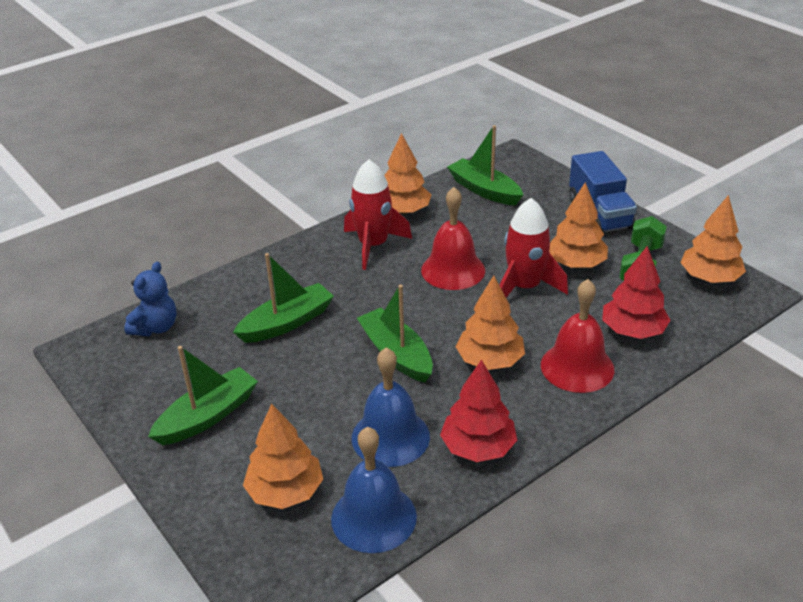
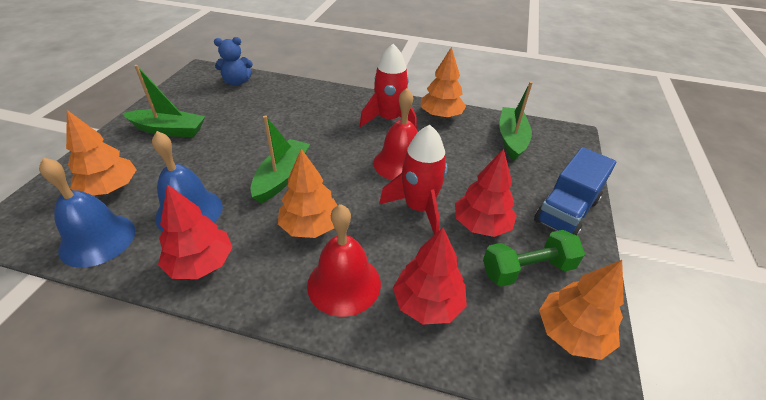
camera: 50 degrees right, 5 degrees up
(287, 323) = (277, 121): green boat -> none
(576, 264) = (481, 225): orange tree -> red tree

